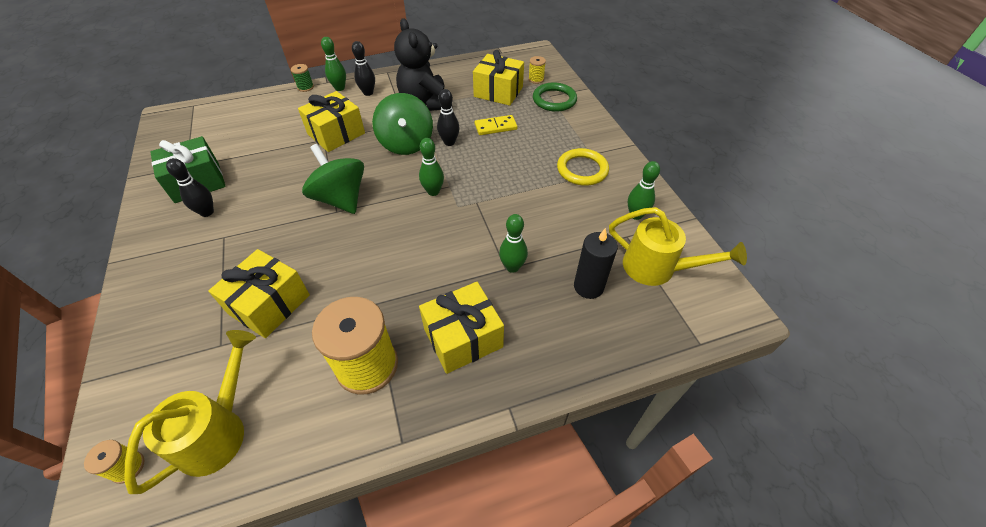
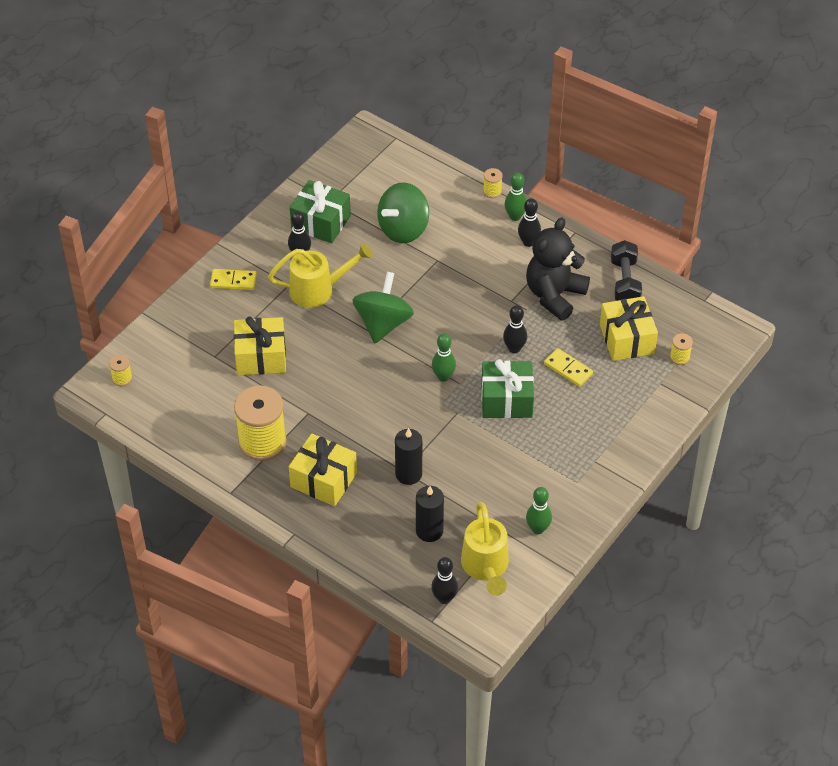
camera: 55 degrees right, 0 degrees up
(163, 275) = (233, 281): none -> yellow domino
(218, 431) = (169, 401): yellow watering can -> yellow watering can (318, 290)
(305, 87) = (492, 191): green spool -> yellow spool
(336, 134) = (452, 263): yellow gift -> none
(406, 143) = (484, 319): green spinning top -> green spinning top (403, 229)
(451, 72) = (625, 282): none -> black dumbbell
(492, 169) = (506, 400): none -> green gift
(512, 267) = (408, 474): green bowling pin -> black candle
(554, 100) = (656, 391): green ring -> none
(582, 170) = (565, 464): yellow ring -> none
(677, 318) = (444, 598): none -> black bowling pin

